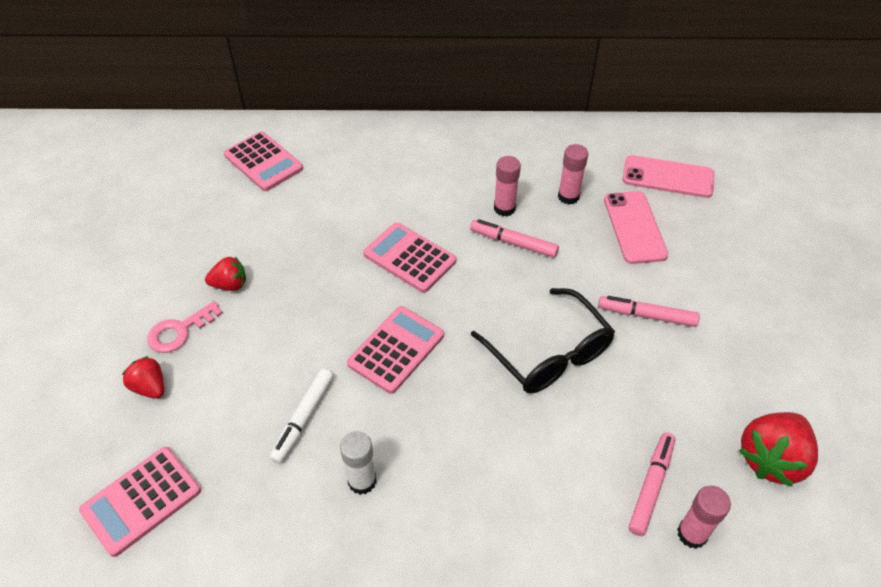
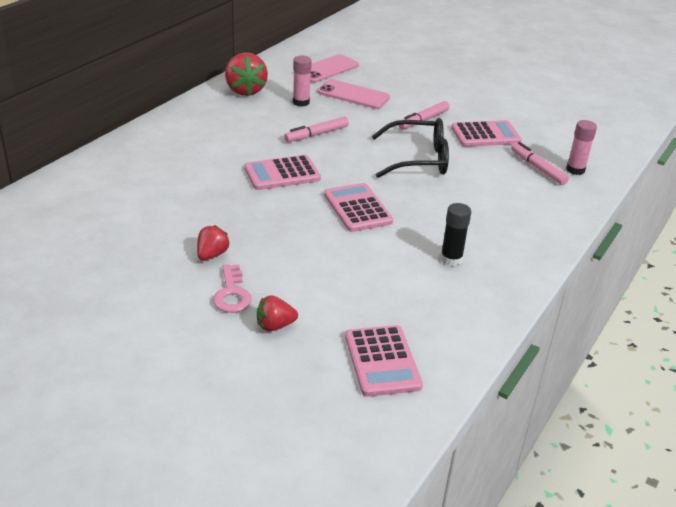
camera: 60 degrees left, 15 degrees down
(263, 162) = (93, 196): pink calculator -> pink calculator (485, 135)
(303, 419) = (378, 265): white marker -> none
(362, 481) = (451, 259): white glue stick -> black glue stick
(504, 208) = (282, 125): pink glue stick -> none
(771, 459) = (549, 130): red strawberry -> red strawberry (245, 90)

